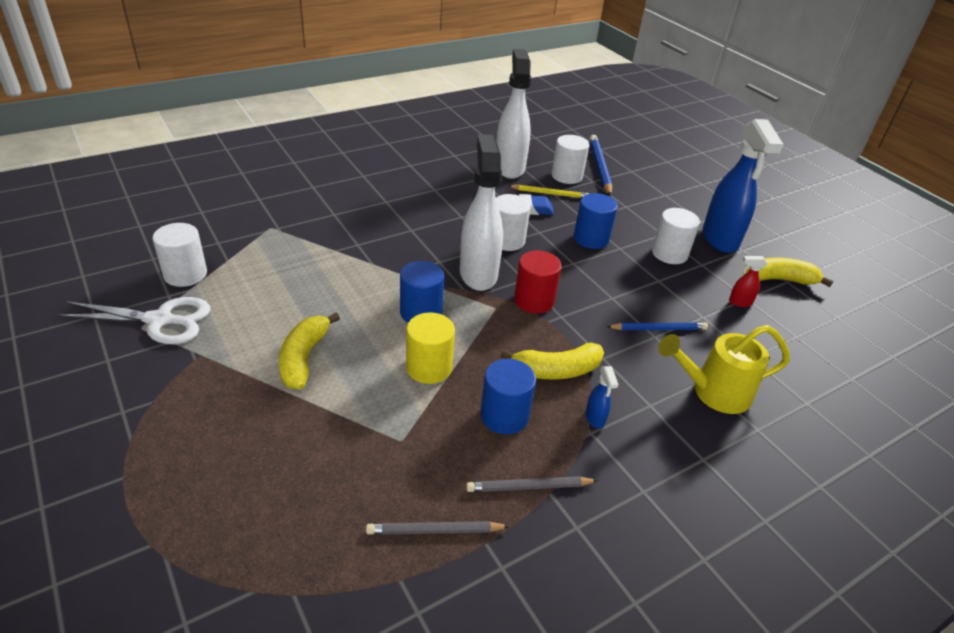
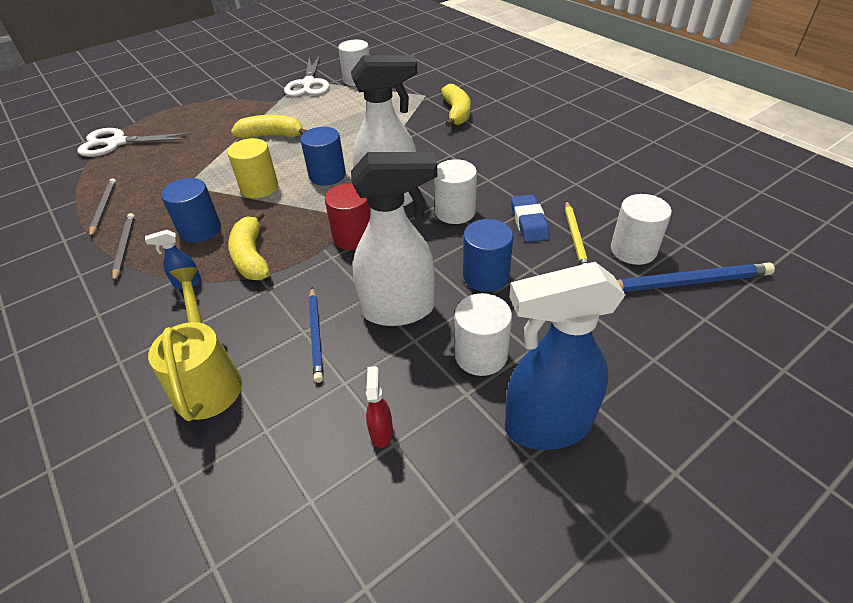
camera: 90 degrees right, 5 degrees up
(226, 556) = (117, 143): none -> white scissors
(509, 167) = (618, 201): white spray bottle -> white spray bottle (399, 310)
(778, 279) = (455, 502): yellow banana -> yellow banana (456, 113)

